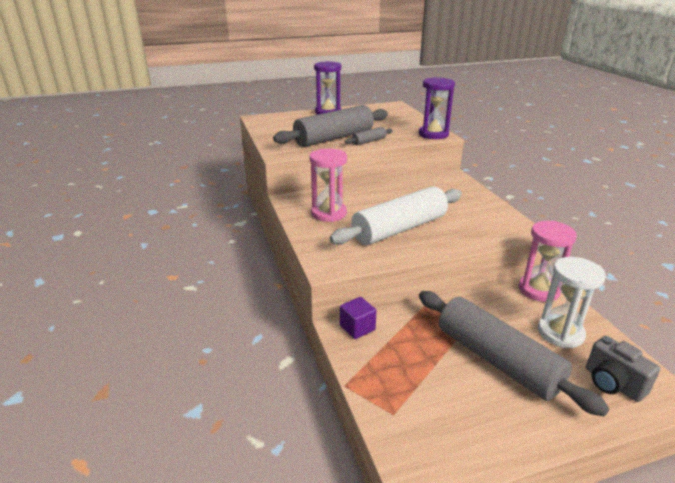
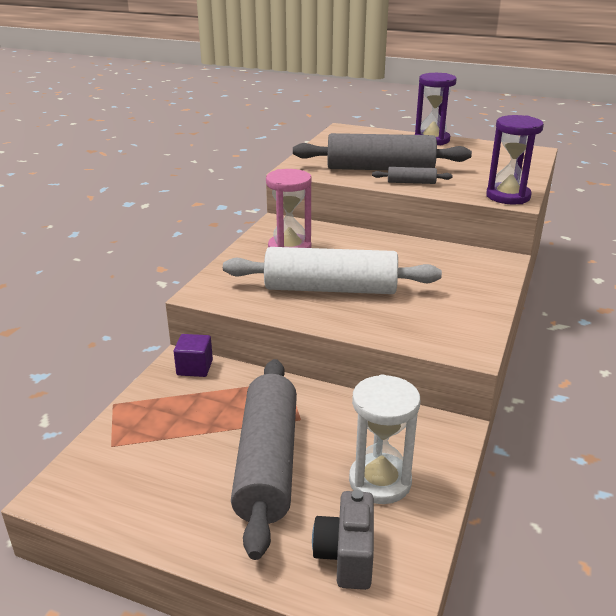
camera: 40 degrees right, 0 degrees up
(538, 290) = (437, 431): pink hourglass -> none

